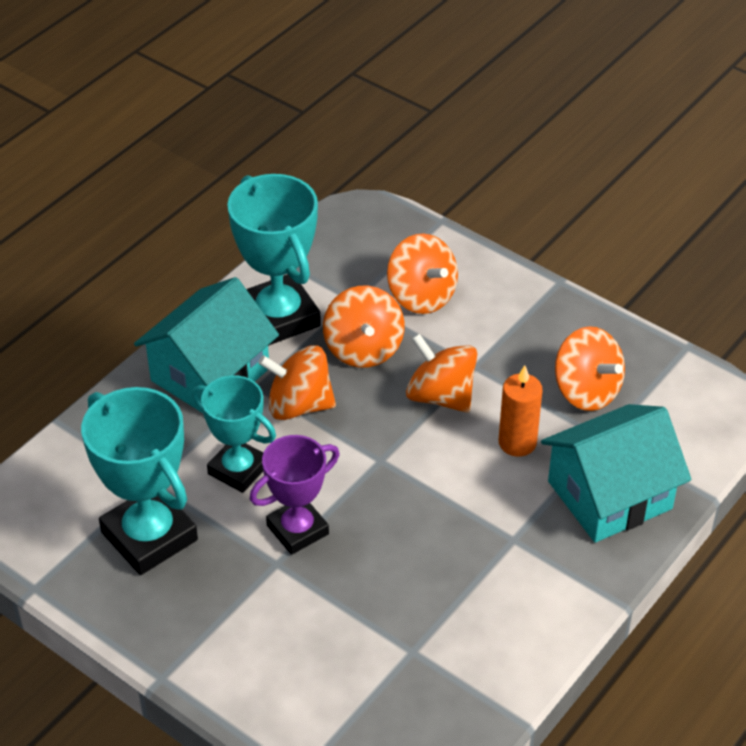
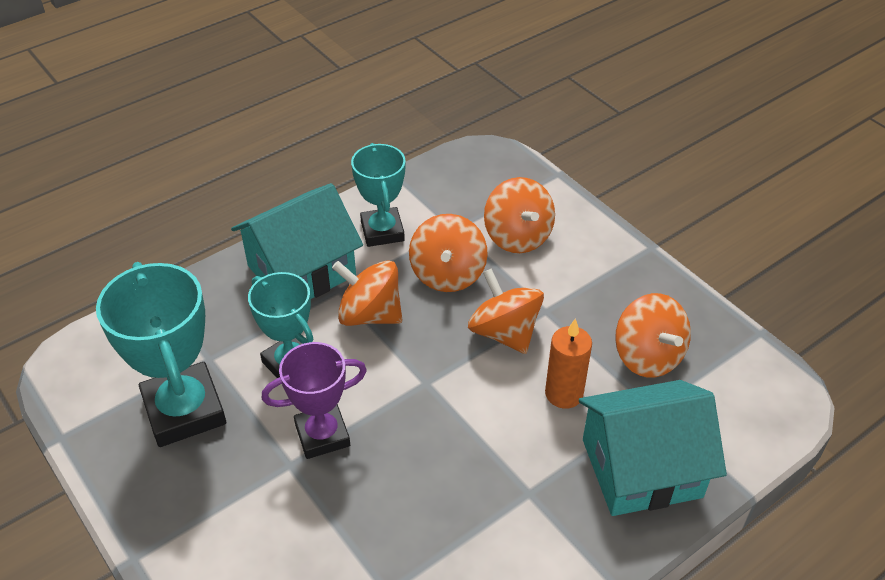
camera: 15 degrees right, 0 degrees up
(279, 317) = (382, 231): turquoise trophy -> turquoise trophy, size x0.65

